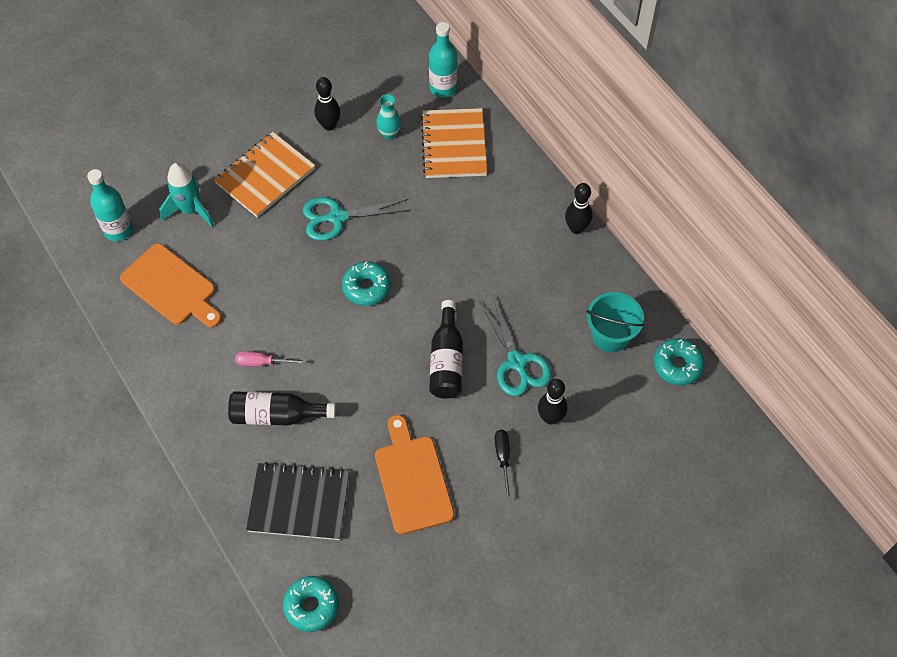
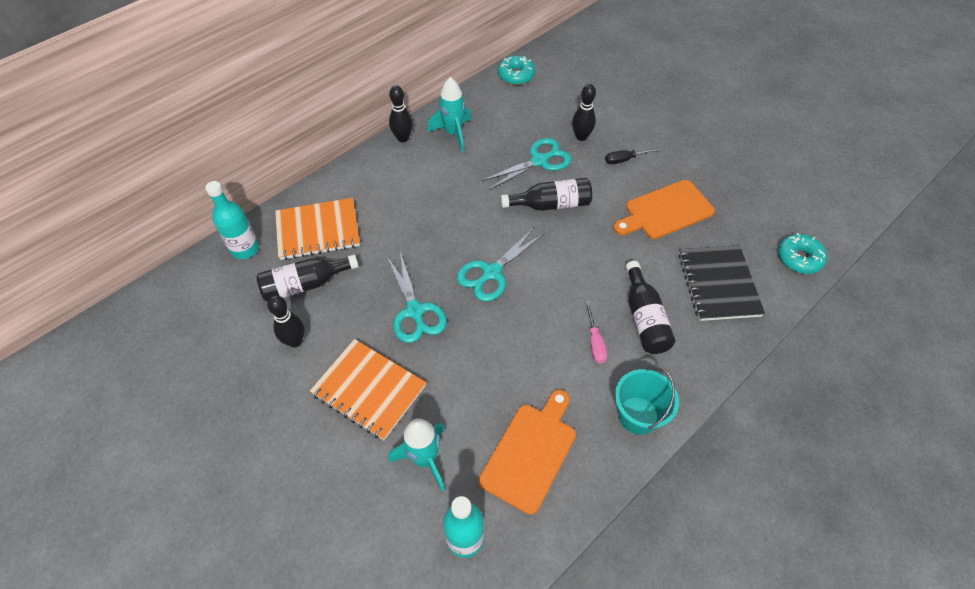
camera: 100 degrees left, 5 degrees down
(366, 287) = (491, 273): turquoise donut -> turquoise scissors
(389, 134) = (305, 284): turquoise vase -> black bottle
(577, 280) = (453, 133): none -> turquoise rocket
(610, 335) = (500, 111): turquoise bucket -> turquoise bucket (637, 415)

